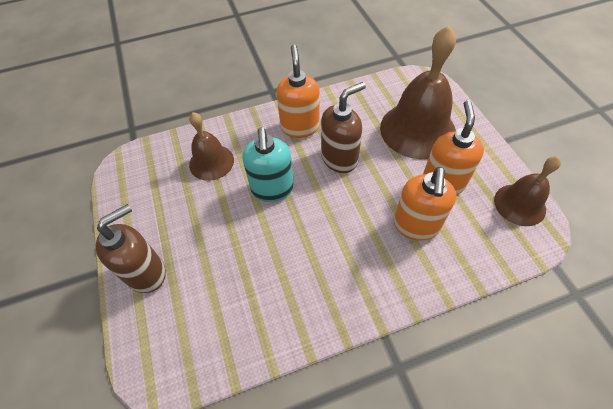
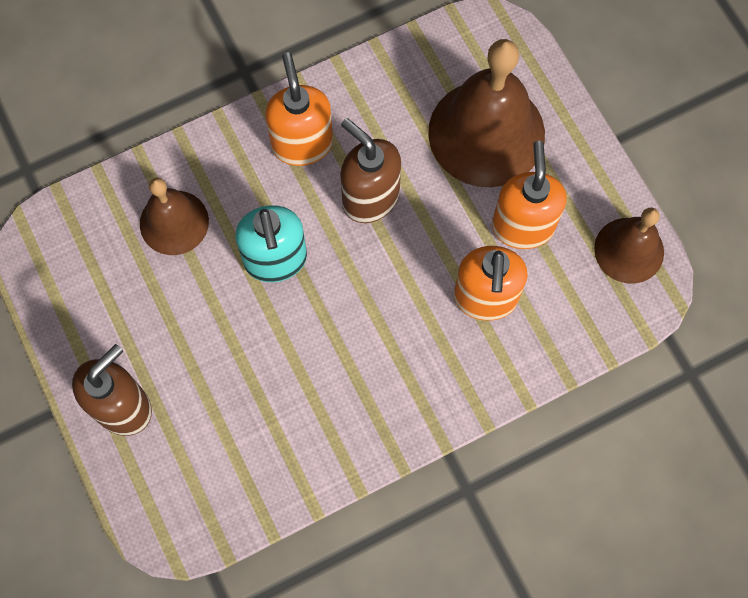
camera: 10 degrees left, 15 degrees up
(339, 159) = (370, 198): brown soap dispenser -> brown soap dispenser turned 90 degrees counterclockwise

